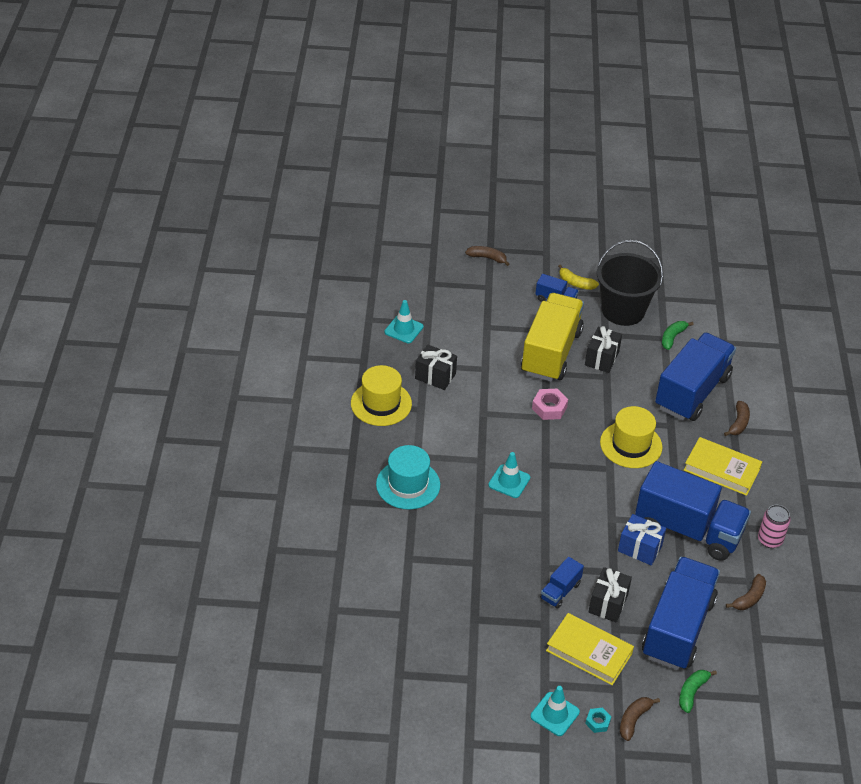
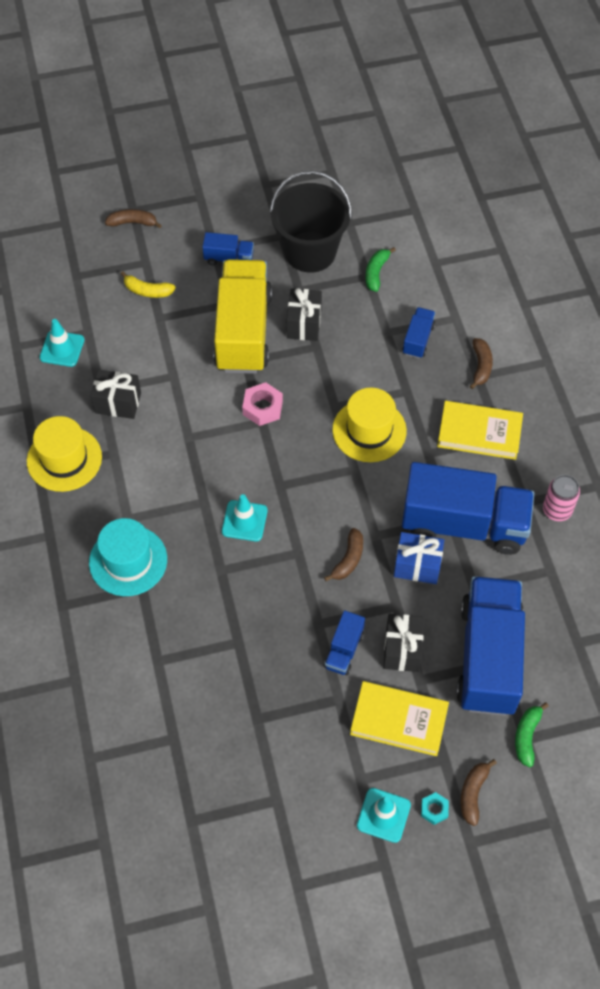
camera: 15 degrees left, 15 degrees up
(575, 283) = (245, 229): yellow banana -> yellow banana (147, 291)
(692, 392) = (418, 339): blue truck -> blue truck, size x0.44
(749, 598) = (555, 593): brown banana -> brown banana (348, 559)

